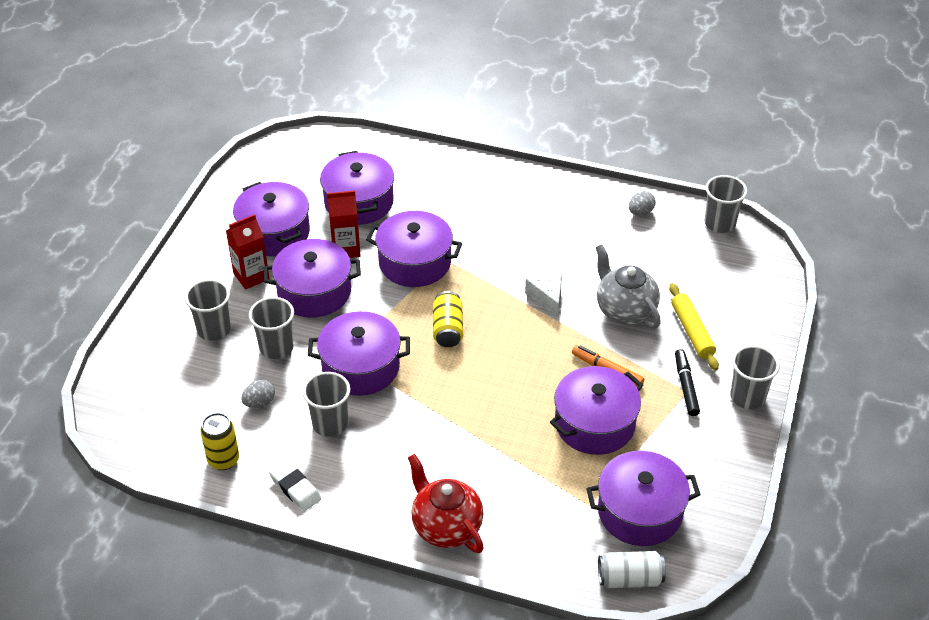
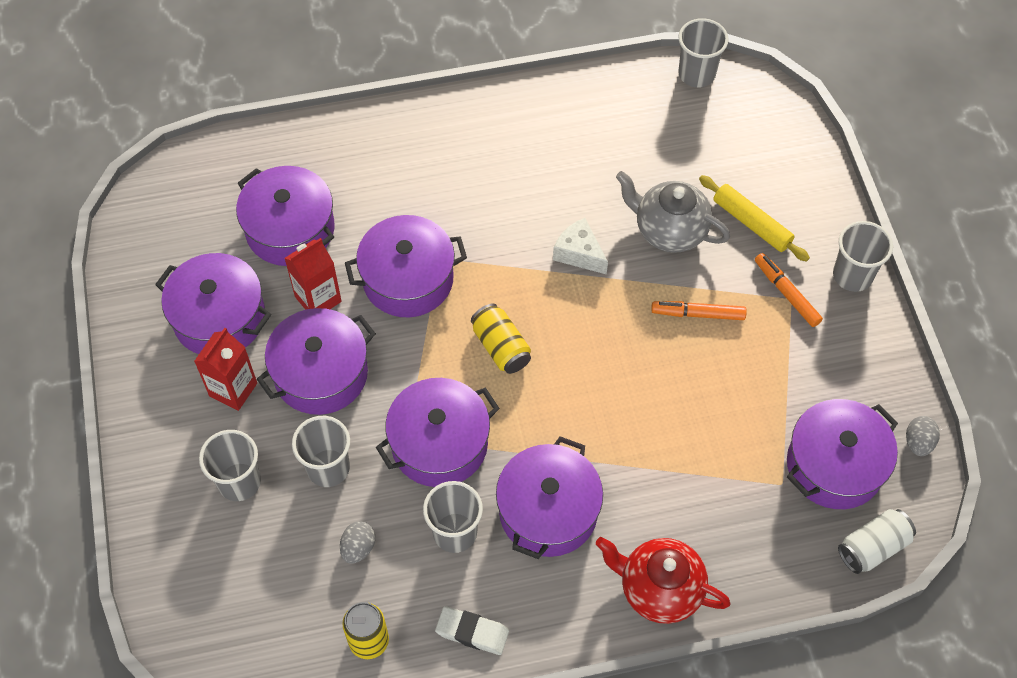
camera: 30 degrees left, 15 degrees up
(594, 424) = (727, 386): purple pot -> purple pot (548, 511)
(640, 212) = (607, 97): grey egg -> grey egg (918, 442)
(686, 386) = (786, 293): black marker -> orange marker

